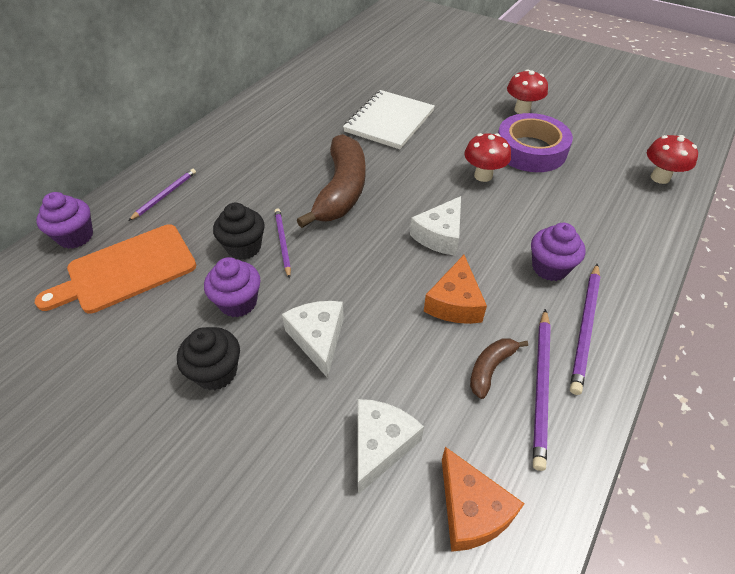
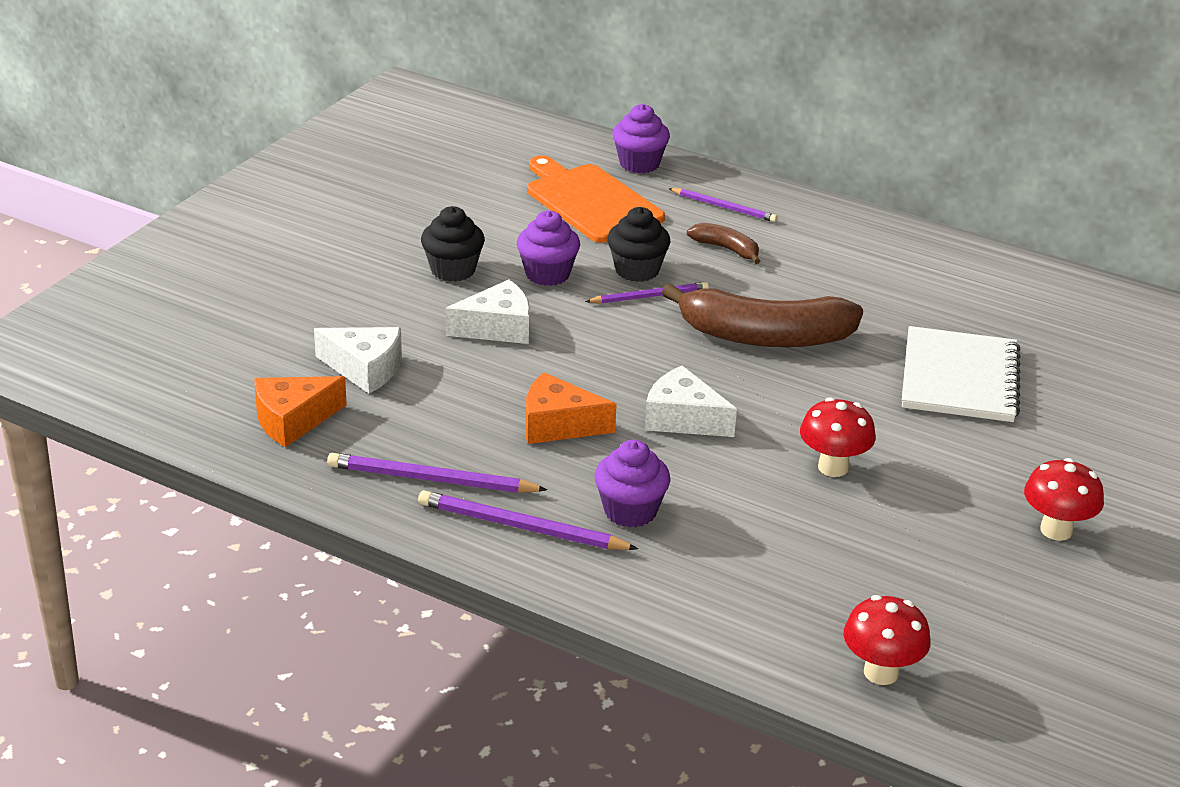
camera: 85 degrees right, 15 degrees down
(389, 121) = (959, 378): white notebook -> white notebook turned 75 degrees clockwise
(490, 368) = (458, 445): brown banana -> brown banana (726, 249)
(530, 150) = (922, 526): purple tape -> none

